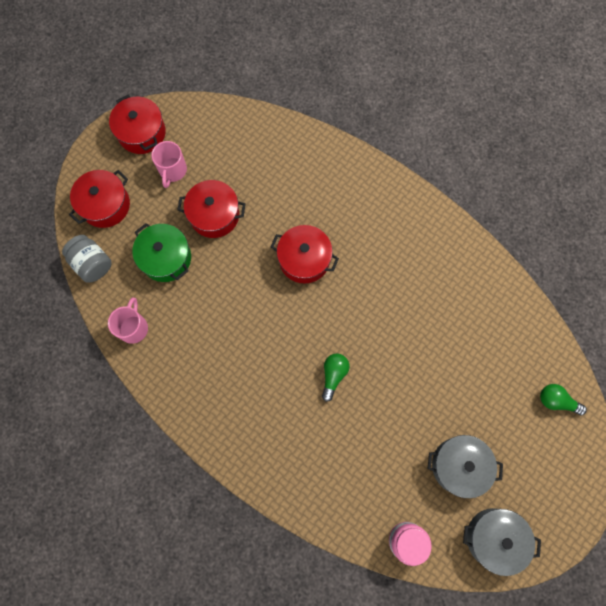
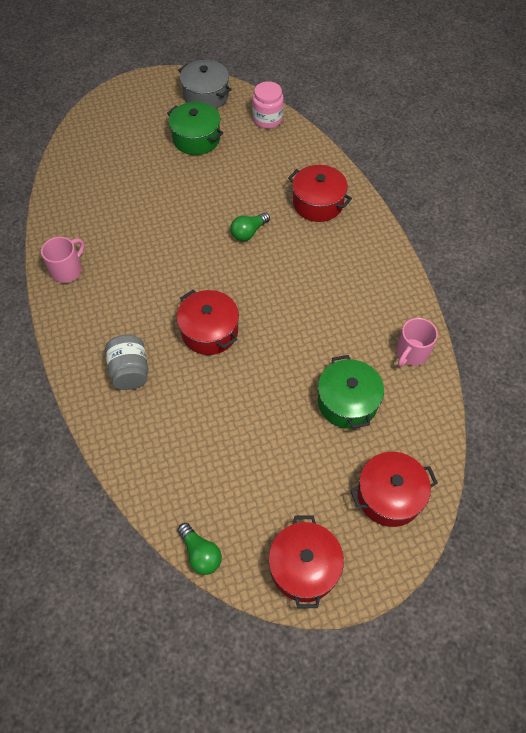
camera: 150 degrees left, 15 degrees down
(92, 263) = (430, 436): grey jar -> grey jar (130, 371)
(173, 171) = (291, 495): pink mug -> pink mug (67, 270)
(214, 215) = (272, 420): red pot -> red pot (318, 203)
(459, 465) = (196, 139): grey pot -> green pot
(556, 401) = (91, 141): green light bulb -> green light bulb (200, 553)

